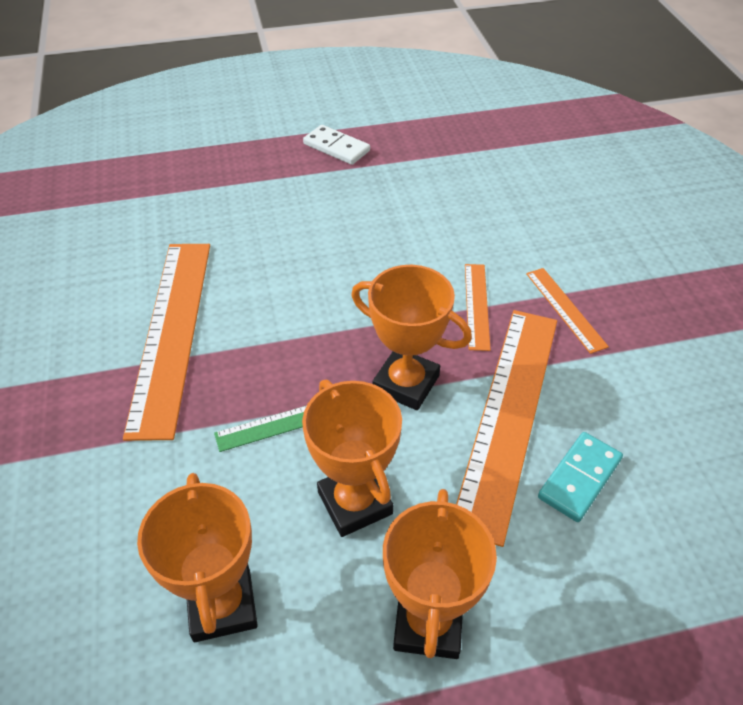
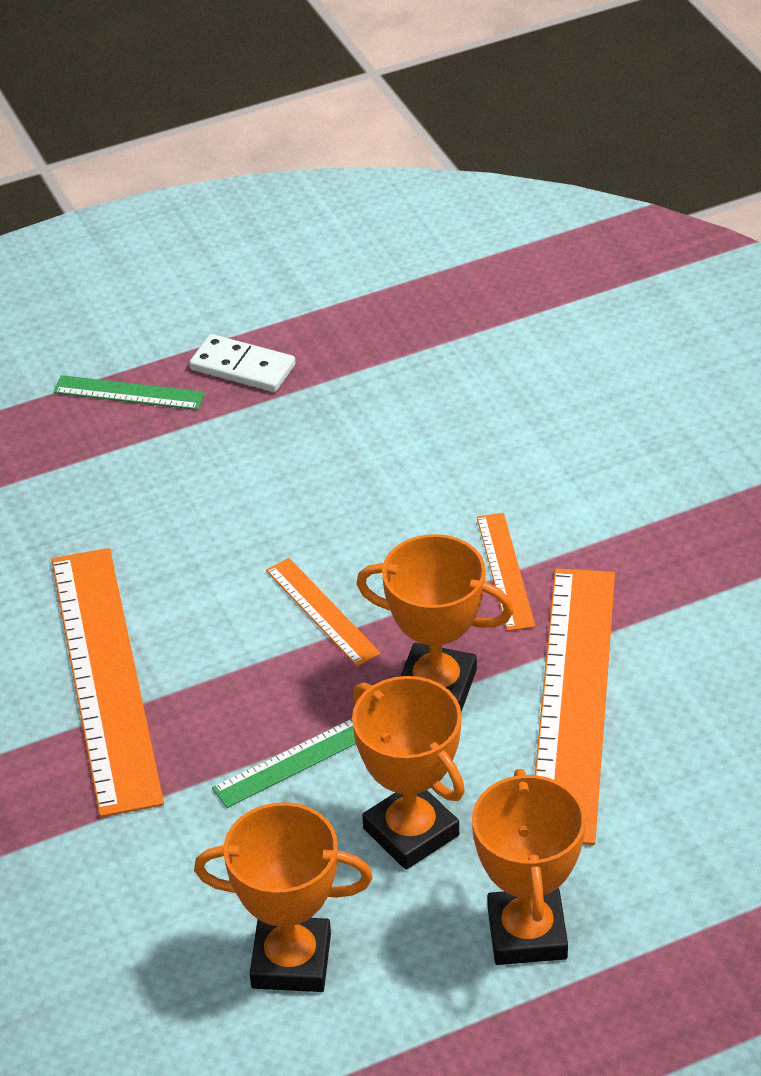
camera: 10 degrees left, 5 degrees down
(222, 605) = (291, 961): orange trophy -> orange trophy turned 60 degrees counterclockwise
(260, 152) = (128, 393): none -> green ruler
(565, 309) = (623, 555): orange ruler -> orange ruler (322, 611)
(579, 478) = (671, 757): turquoise domino -> none

